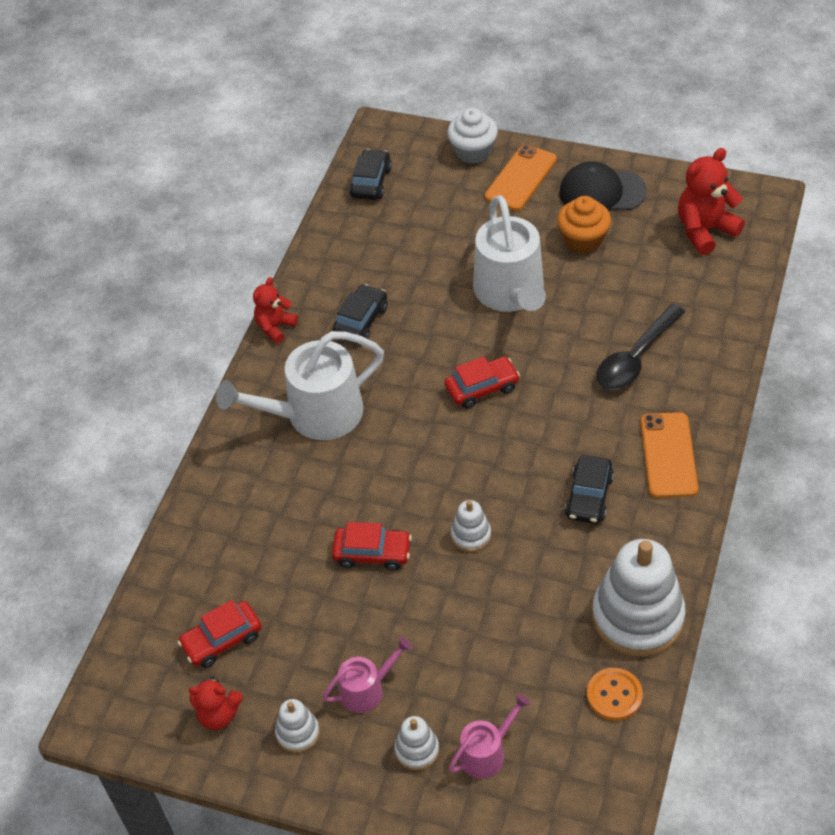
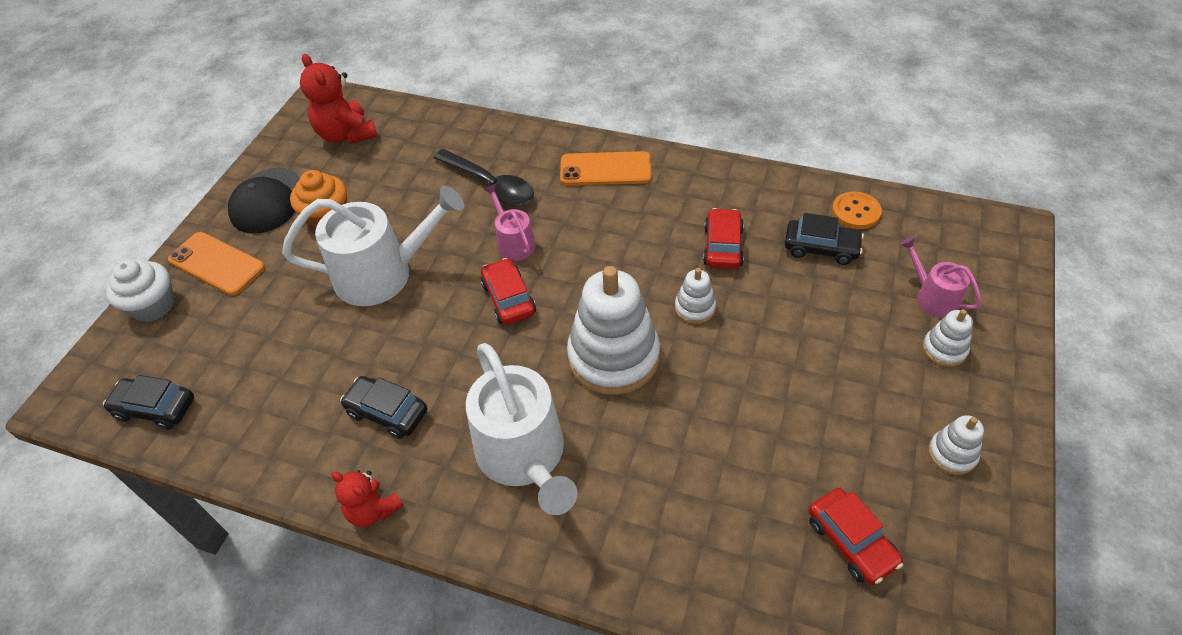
camera: 90 degrees left, 0 degrees up
(219, 715) = (950, 537): red teddy bear -> none
(366, 690) = (887, 392): pink watering can -> pink watering can (514, 242)
(372, 553) = (721, 392): red car -> red car (722, 246)
(589, 496) = (649, 221): black car -> black car (821, 248)
(637, 617) = (776, 195): white stacking toy -> white stacking toy (613, 357)

